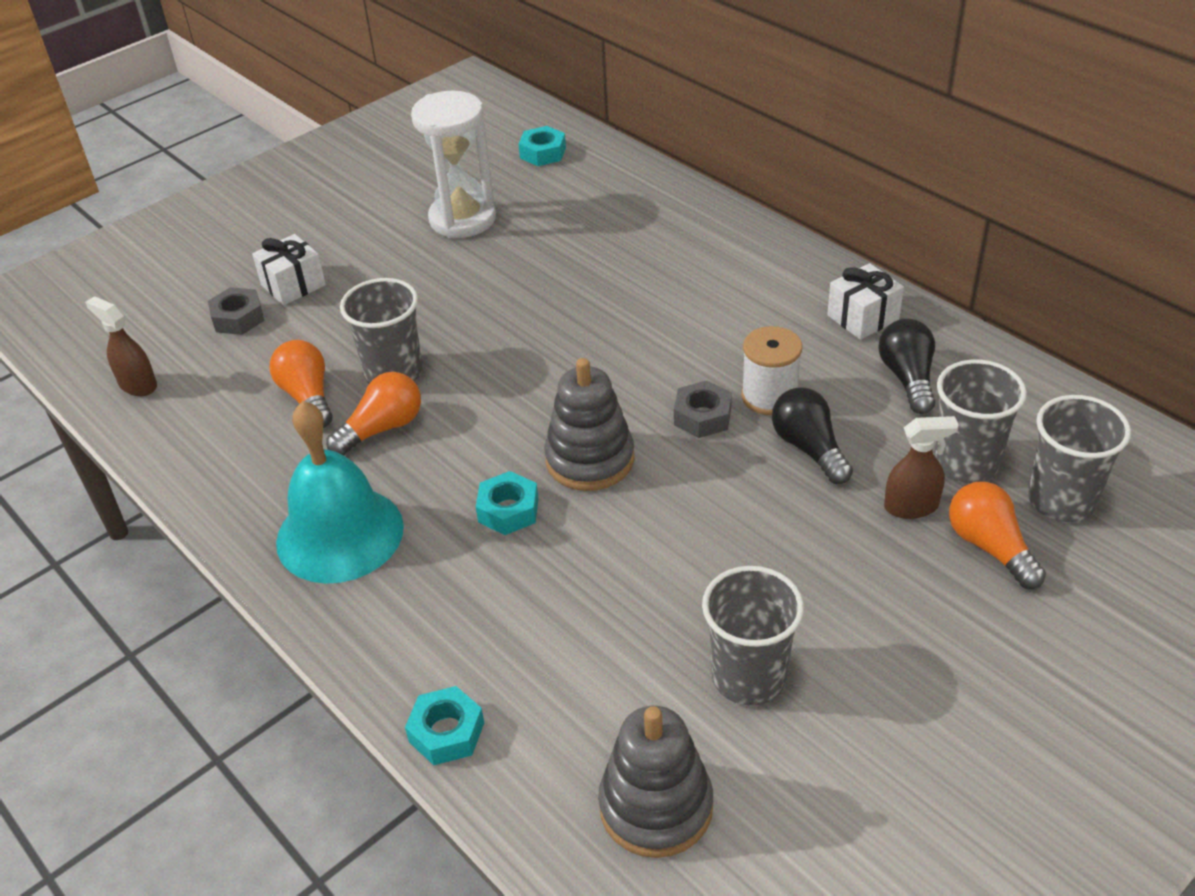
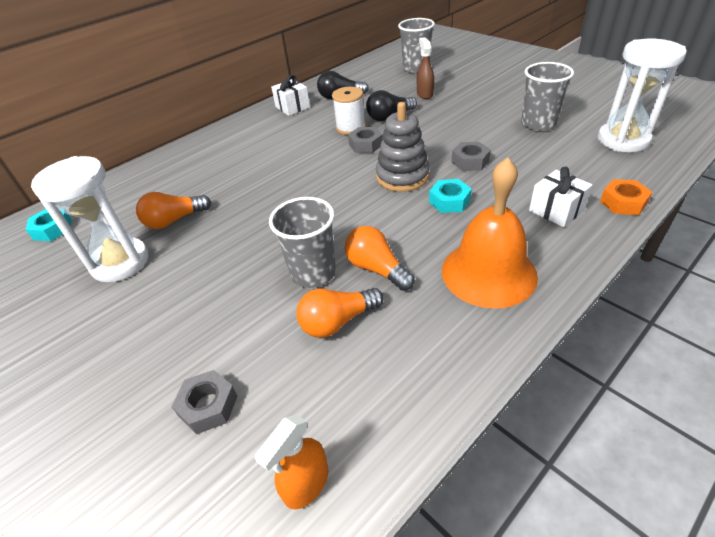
camera: 90 degrees left, 0 degrees up
(137, 385) = (306, 484): brown spray bottle -> orange spray bottle
(293, 285) = (168, 367): white gift -> white gift (556, 210)
(340, 534) = (488, 272): turquoise bell -> orange bell
(446, 732) = (623, 202): turquoise nut -> orange nut
(620, 548) = (470, 161): none -> grey nut
(656, 806) = (623, 140): grey stacking toy -> white hourglass
(965, 462) = (396, 84): grey cup -> none
(990, 547) = (445, 80): orange light bulb -> orange light bulb (174, 220)

